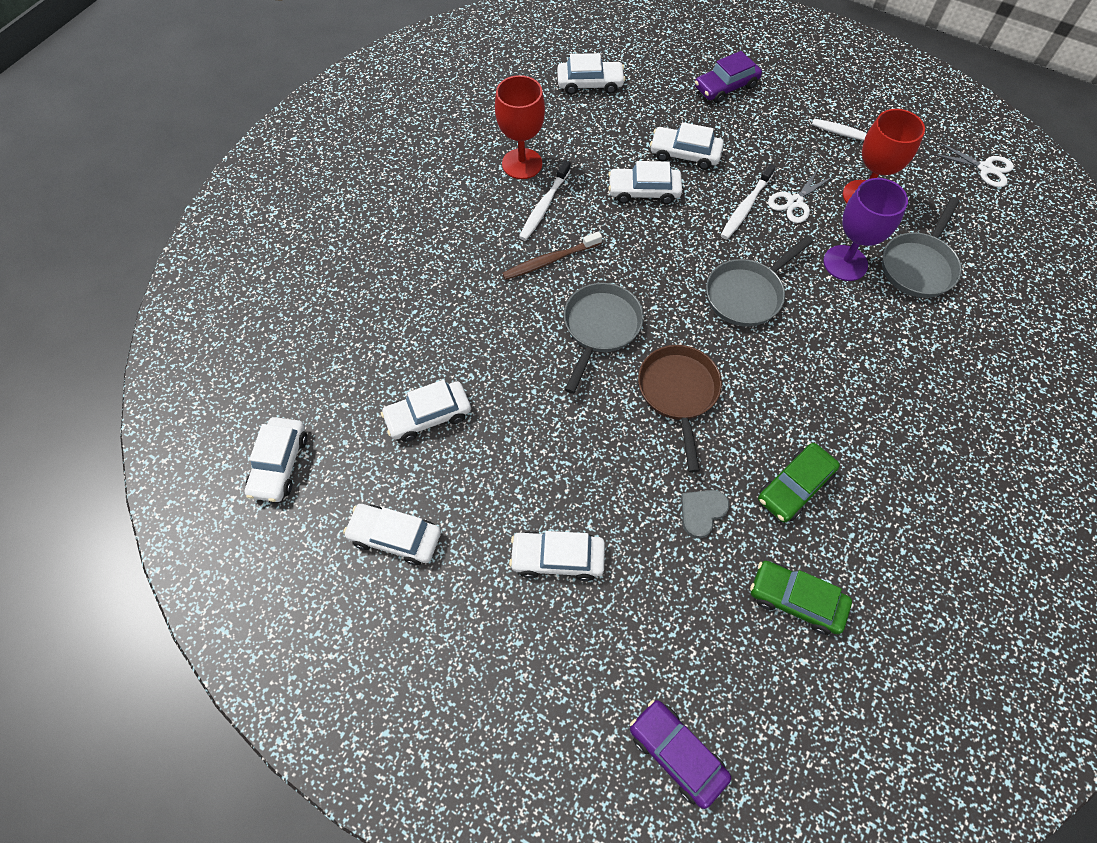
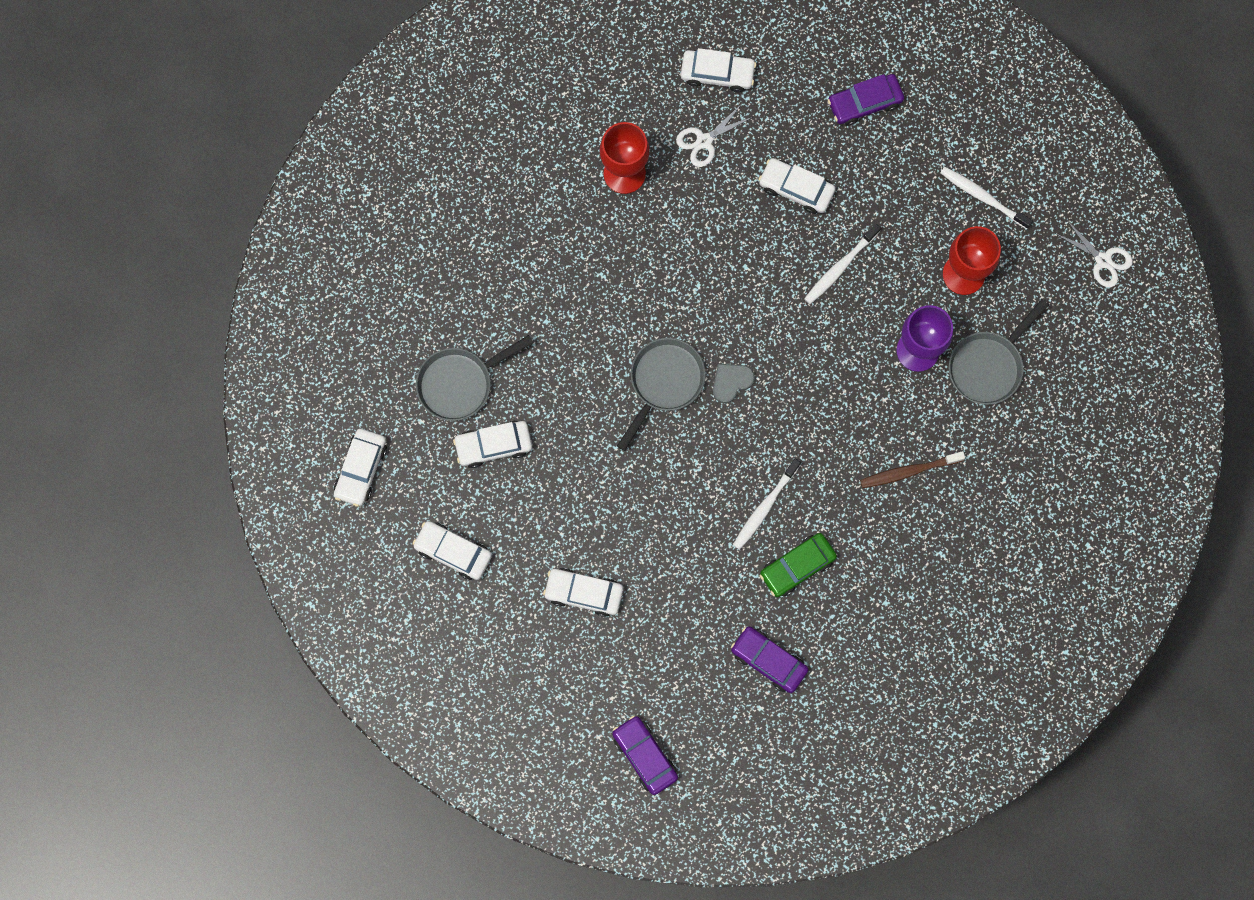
camera: 10 degrees right, 15 degrees up
(544, 206) = (637, 231): white toothbrush -> white toothbrush (765, 506)
(550, 260) = (631, 298): brown toothbrush -> brown toothbrush (909, 471)
(644, 191) = (742, 230): white car -> none
(678, 393) = (720, 462): brown pan -> none
(702, 512) = (712, 575): grey heart -> grey heart (731, 382)
(747, 294) = (812, 369): grey pan -> grey pan (459, 383)
(795, 202) = (891, 269): white scissors -> white scissors (704, 141)
(796, 600) = (768, 660): green car -> purple car

